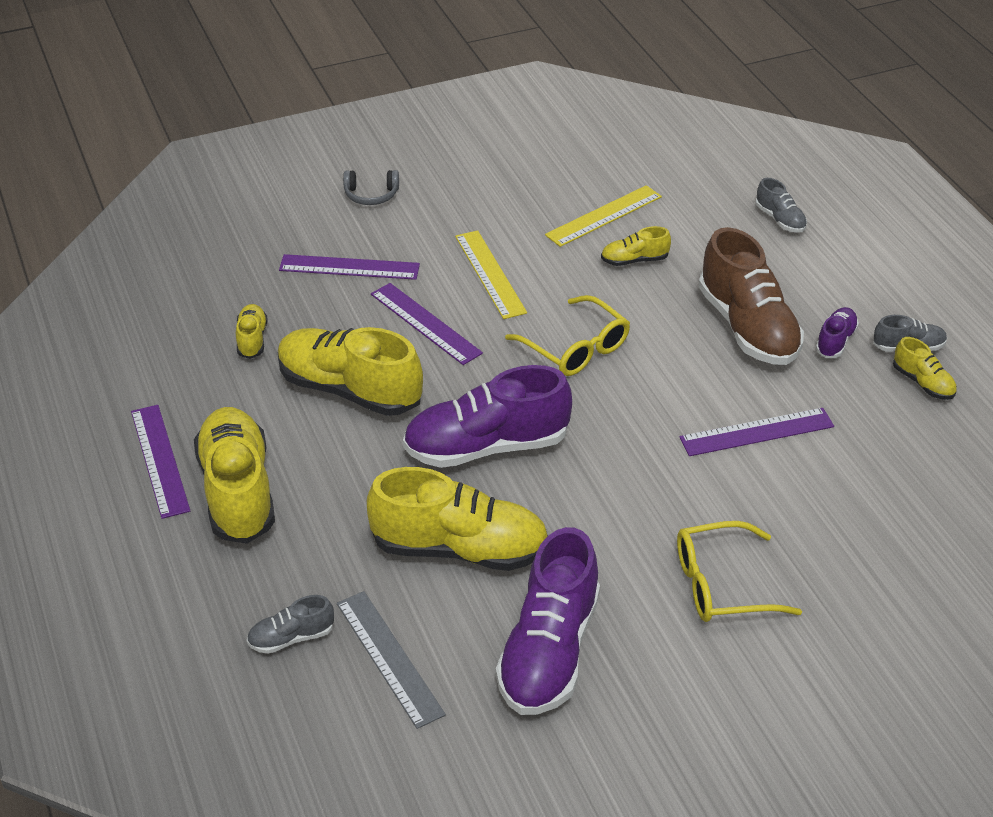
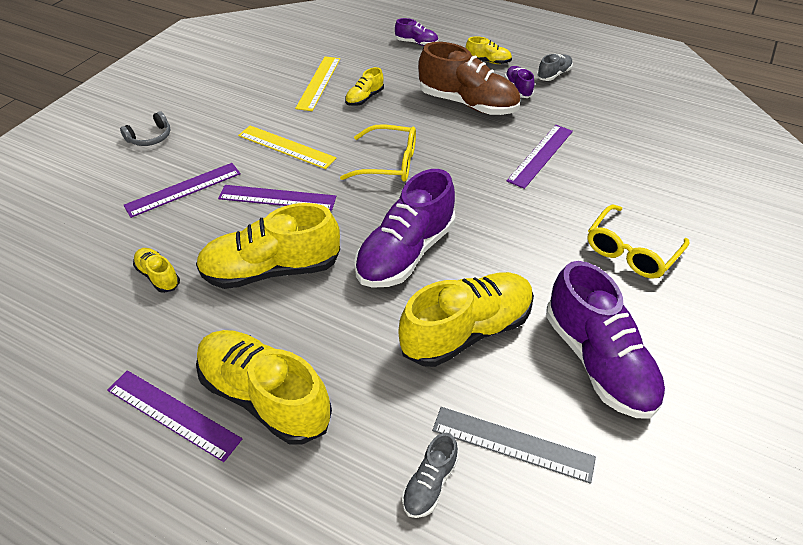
camera: 40 degrees left, 5 degrees up
(780, 220) = (416, 43): grey shoe -> purple shoe
(923, 383) = (582, 88): yellow shoe -> yellow shoe (488, 61)

